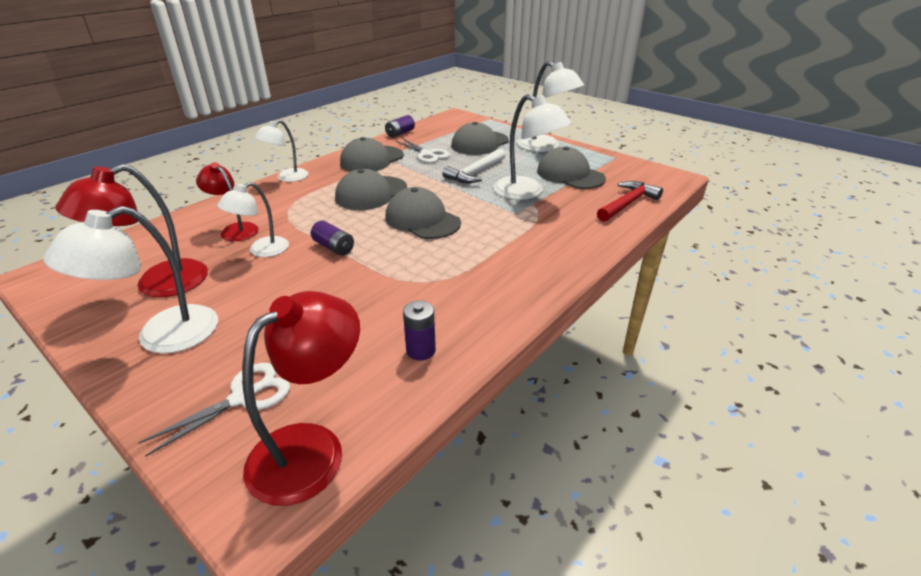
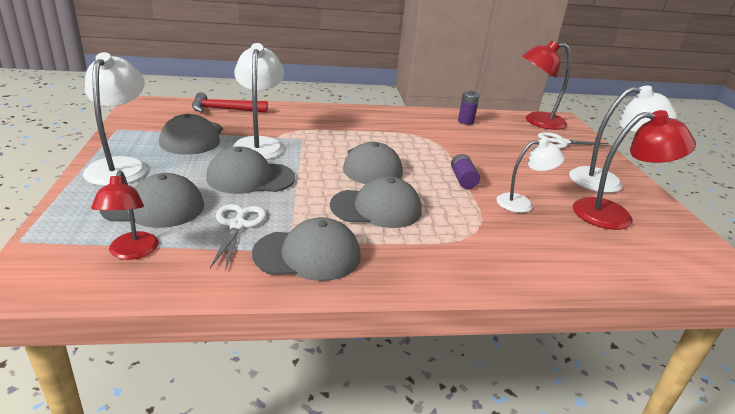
camera: 140 degrees left, 5 degrees down
(235, 229) = (539, 235): red lamp -> red lamp (132, 252)
(287, 178) = (442, 283): white lamp -> none
(400, 133) = (183, 288): purple battery -> none
(475, 173) = (250, 178): white hammer -> grey cap

